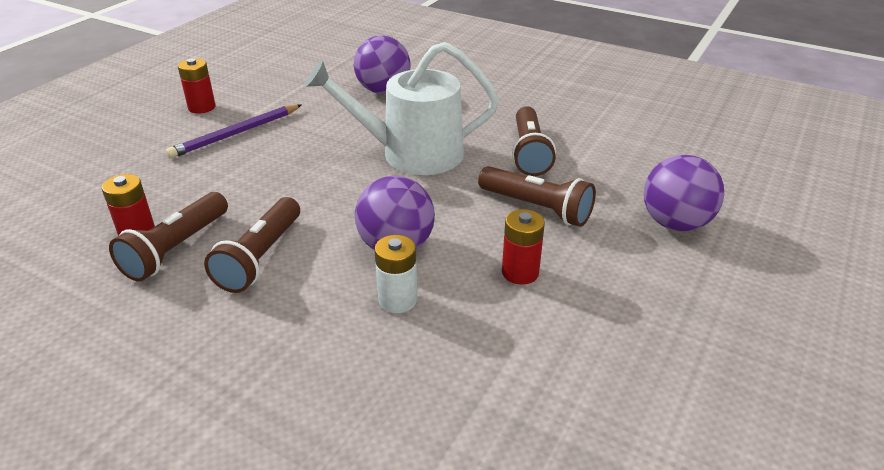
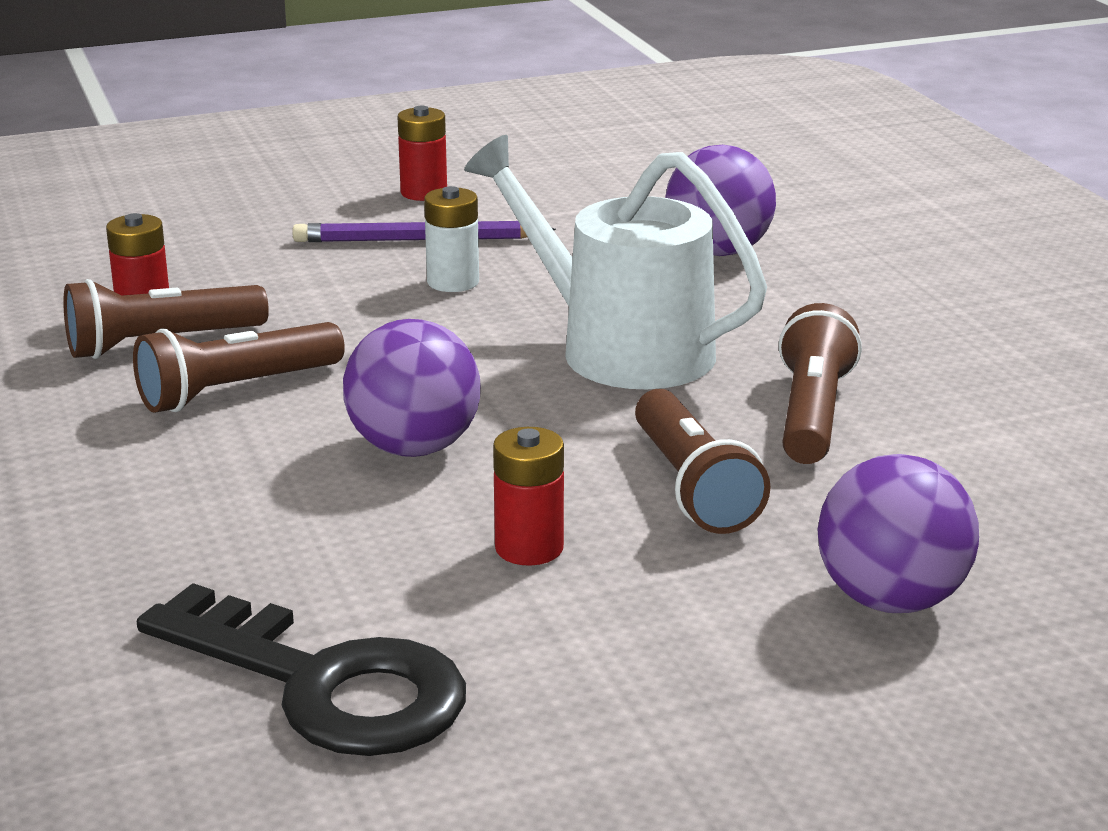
camera: 40 degrees right, 10 degrees down
(397, 300) = (321, 504): white battery -> white battery (453, 282)
(529, 153) = (812, 414): brown flashlight -> brown flashlight turned 150 degrees clockwise
(544, 398) = (325, 684): none -> black key

